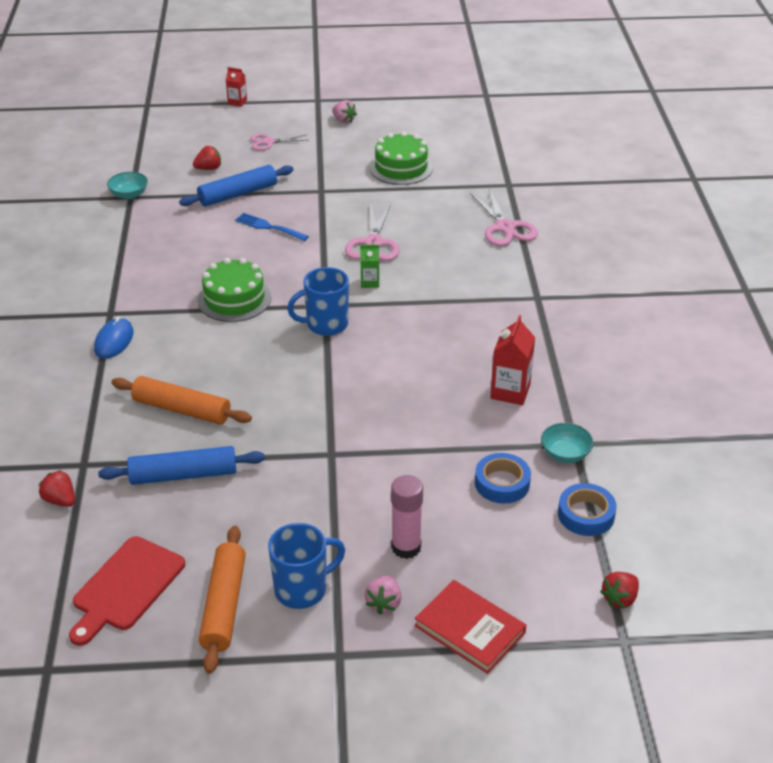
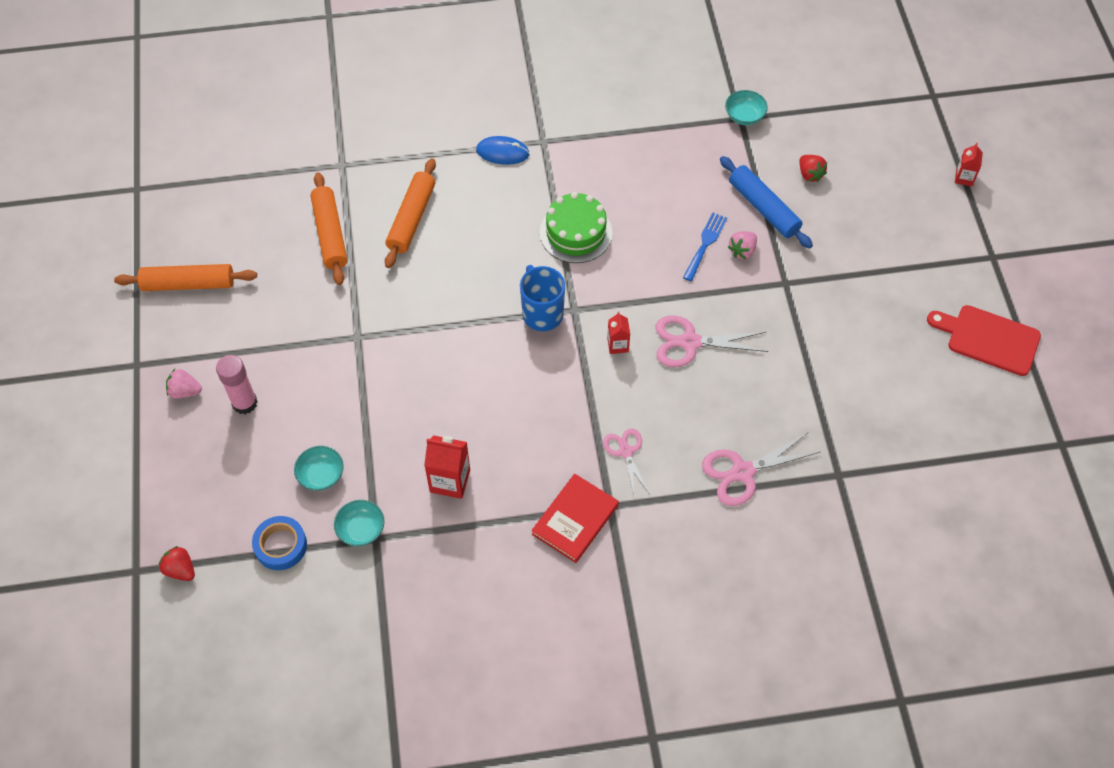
camera: 85 degrees right, 20 degrees up
(60, 500) = (301, 159): red strawberry -> none
(126, 587) = (209, 219): red cutting board -> red cutting board (988, 339)
(183, 475) = (330, 234): blue rolling pin -> orange rolling pin
(268, 142) = (879, 221): pink scissors -> pink scissors (625, 451)
(302, 589) = (202, 333): blue mug -> none
(343, 121) = (949, 289): pink strawberry -> pink strawberry (742, 251)
(370, 282) = (617, 345): green carton -> red carton
(401, 167) = (853, 358): green cake -> none
(469, 629) = (155, 454): red book -> red book (575, 520)
(502, 483) = (321, 475): blue tape -> turquoise bowl

